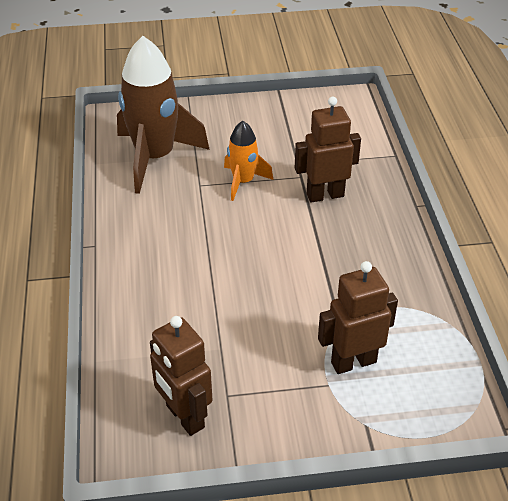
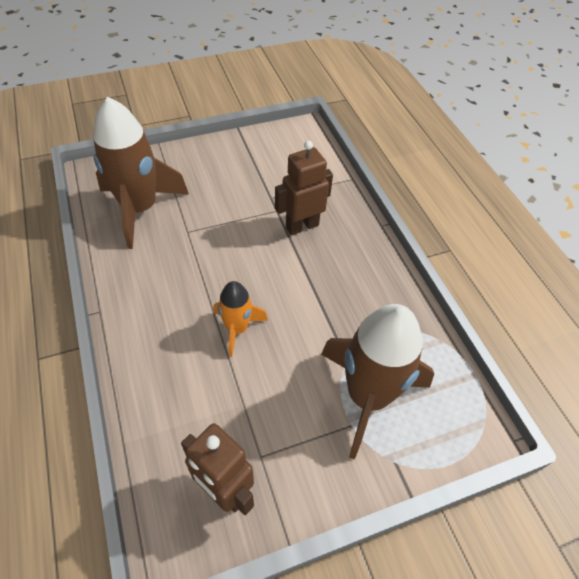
camera: 15 degrees left, 10 degrees up
(243, 182) = (226, 223): orange rocket -> orange rocket (237, 329)
(353, 362) = (367, 396): brown robot -> brown rocket

